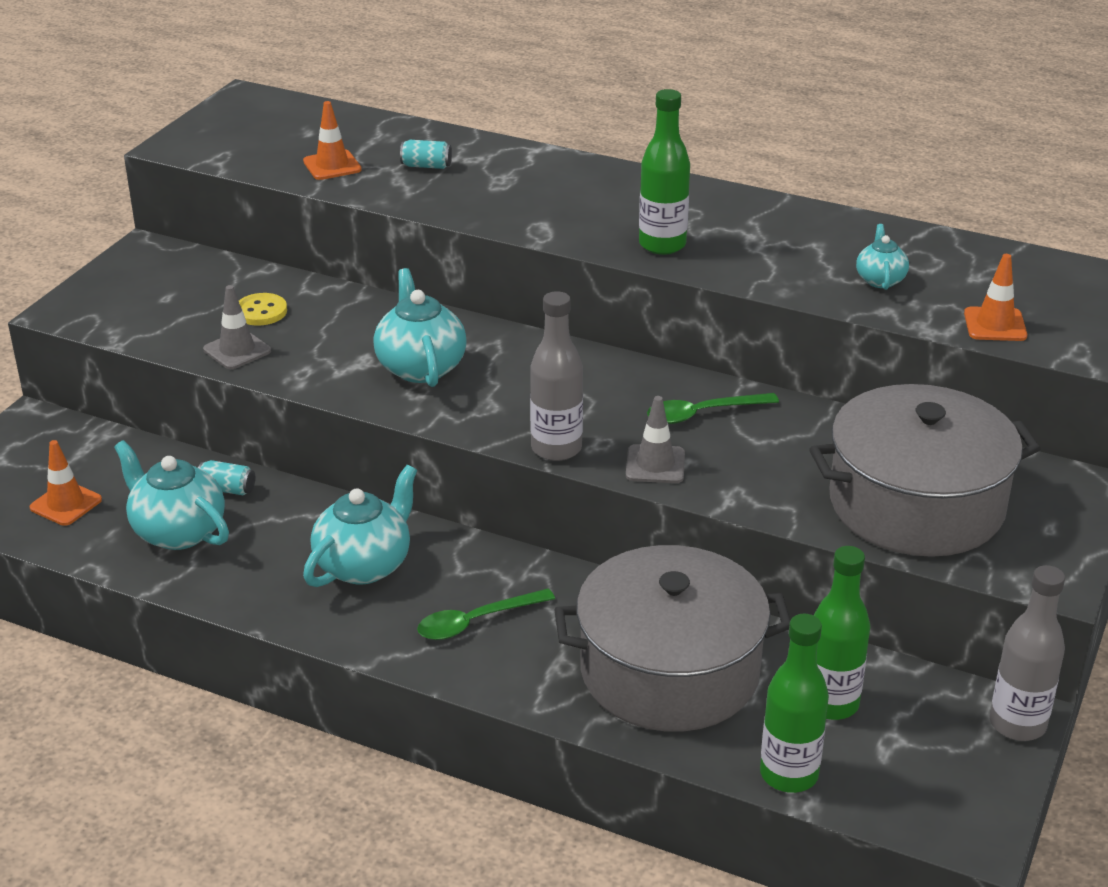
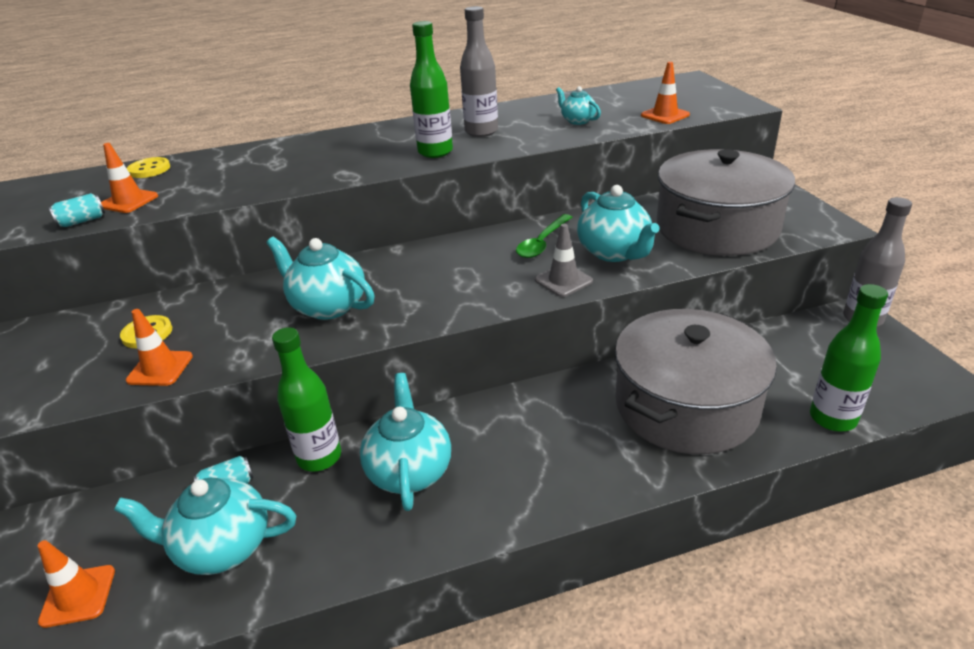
camera: 40 degrees left, 0 degrees up
(237, 350) = (160, 368): grey traffic cone -> orange traffic cone
(390, 132) = (149, 169): none -> yellow button
(426, 166) = (207, 175): turquoise can -> turquoise can (82, 221)
(476, 622) = (537, 456): green spoon -> none
(556, 448) = (493, 304): grey bottle -> grey bottle (481, 132)
(755, 466) = (614, 252): none -> turquoise teapot
(831, 703) = (782, 366): green bottle -> green bottle (319, 457)

